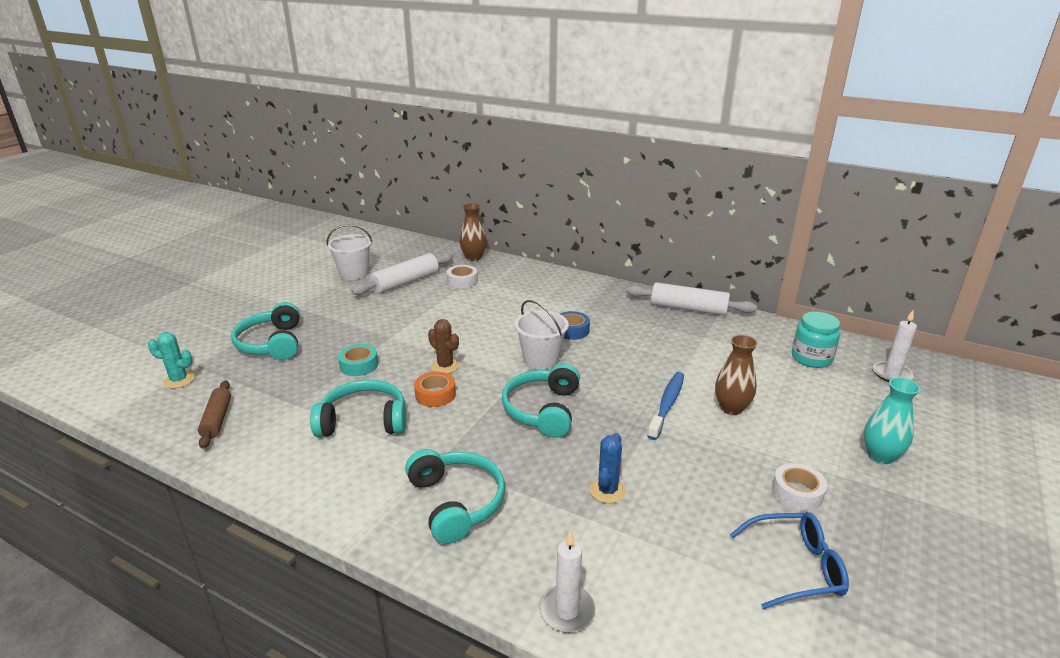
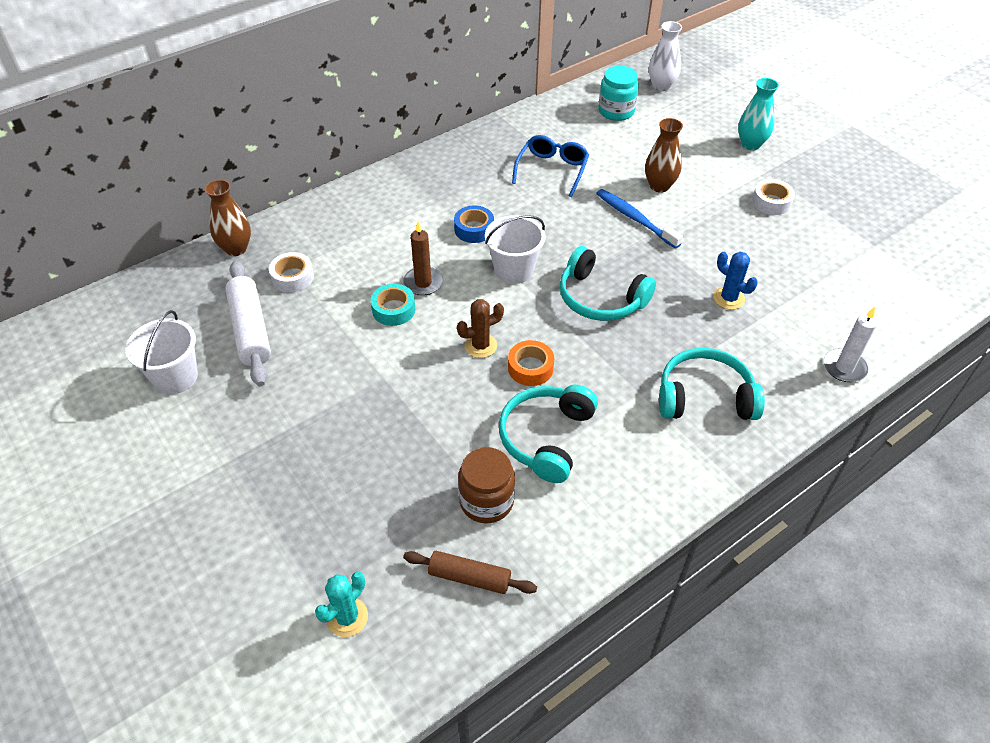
camera: 65 degrees left, 20 degrees up
(272, 343) = (317, 500): turquoise headphones -> none
(289, 409) = (486, 501): none -> brown jar
(359, 365) = (430, 420): turquoise tape -> turquoise tape (393, 309)
(494, 326) = (423, 283): none -> brown candle
(688, 308) = (489, 138): white rolling pin -> none
(795, 567) = (839, 239): blue glasses -> blue glasses (552, 170)
(891, 374) = (661, 86): white candle -> white vase

